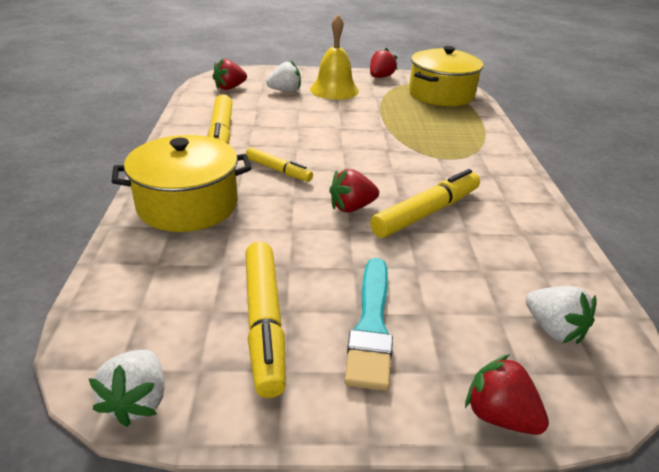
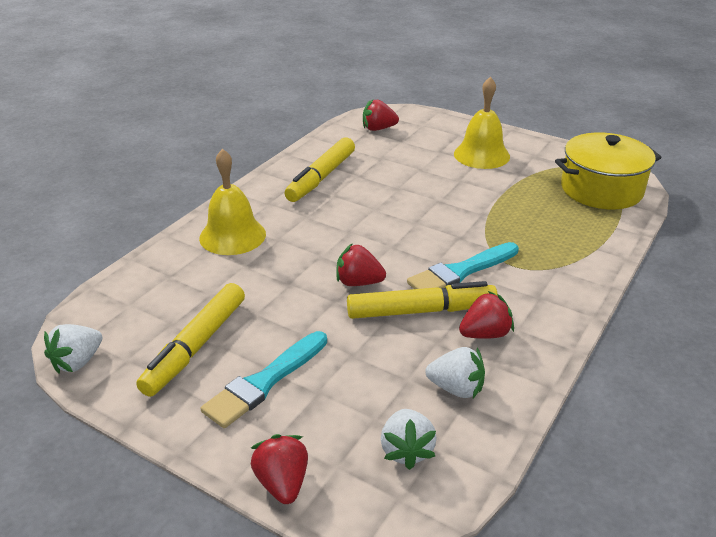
camera: 35 degrees right, 0 degrees up
(188, 205) = (232, 236): yellow pot -> yellow bell
(278, 170) = (333, 227): yellow marker -> none
(285, 91) = (428, 144): white strawberry -> white strawberry (456, 388)
(380, 77) = (553, 151): red strawberry -> red strawberry (485, 334)
(419, 174) = (461, 272): none -> turquoise brush

